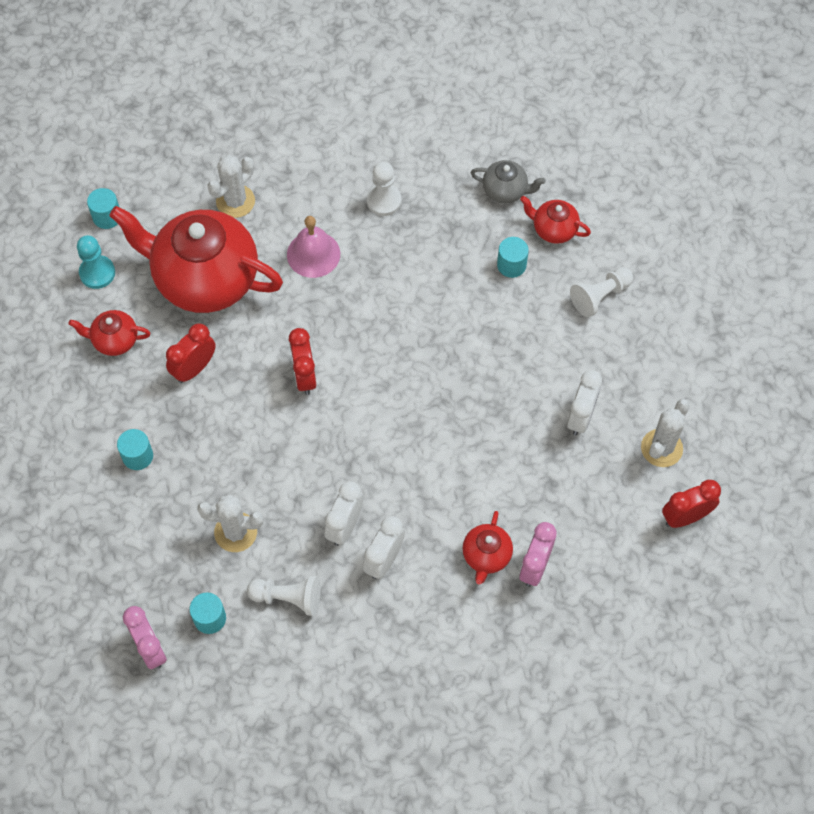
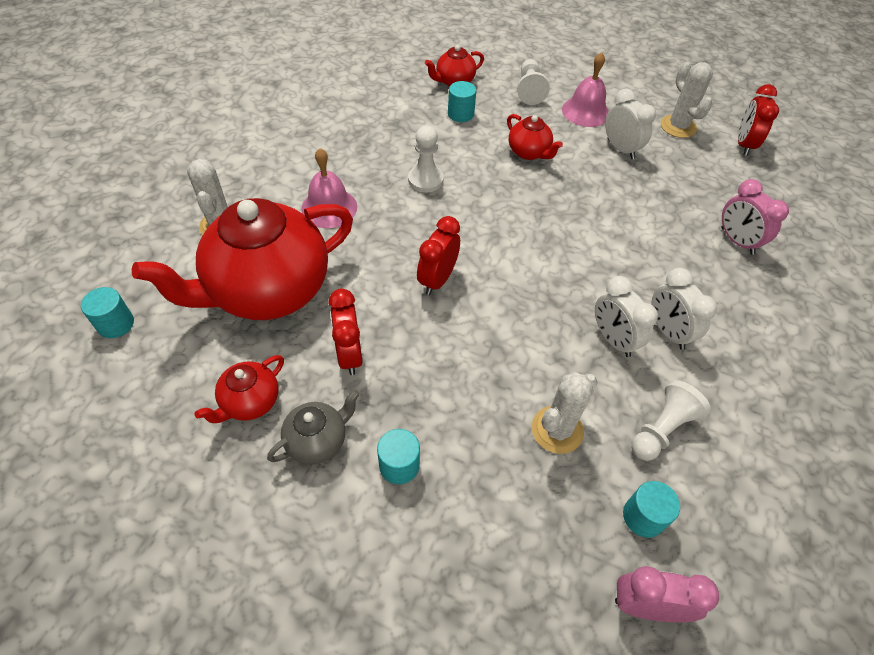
camera: 55 degrees left, 10 degrees down
(97, 273) = (162, 370): turquoise pawn -> none
(304, 376) = (437, 280): red clock -> red clock turned 90 degrees clockwise
(384, 201) = (331, 144): white pawn -> white pawn (425, 180)
(486, 556) = (708, 263): red teapot -> red teapot (529, 152)
(505, 191) = (398, 85): grey teapot -> grey teapot (318, 441)
(611, 360) = (585, 111): none -> pink bell

